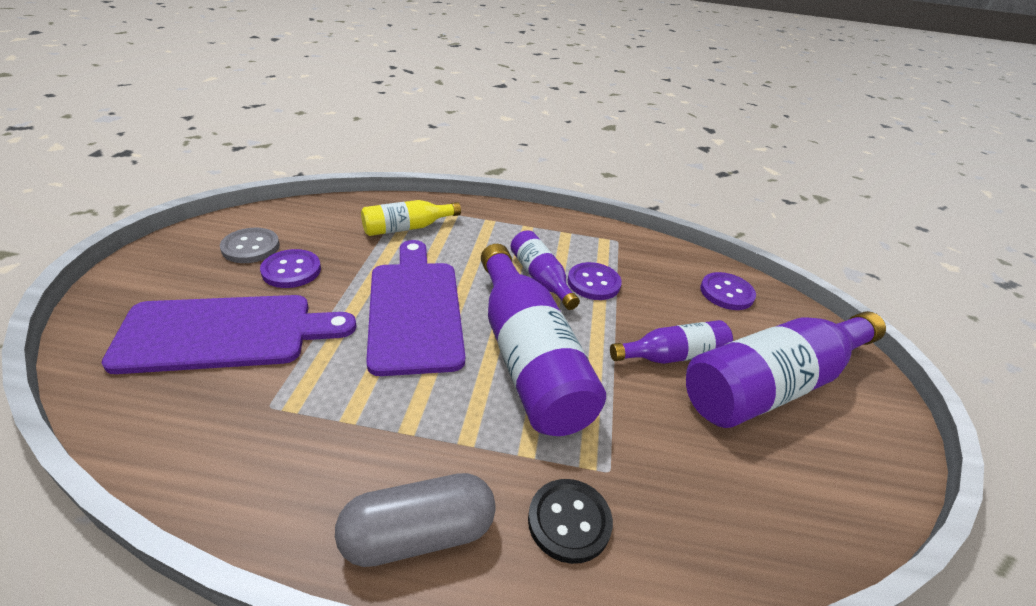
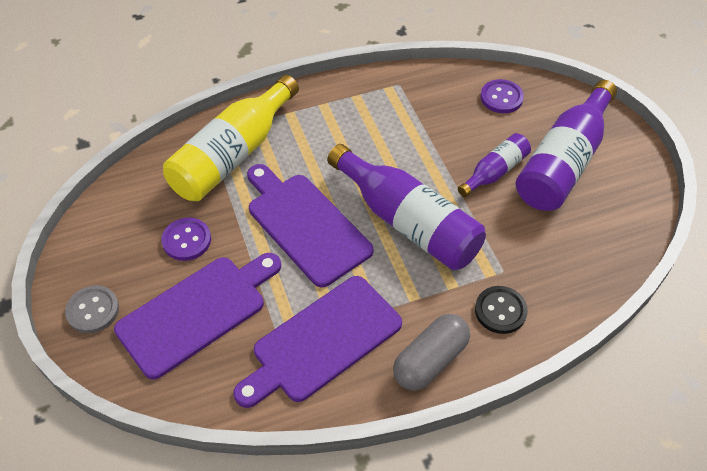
camera: 25 degrees left, 15 degrees up
(251, 247) = (133, 237): grey button -> grey button (93, 310)
(312, 432) = (322, 342): none -> purple cutting board
(407, 228) = (233, 154): yellow bottle -> yellow bottle, size x1.89
(540, 278) = (369, 152): purple bottle -> none
(593, 283) = (408, 136): purple button -> none

